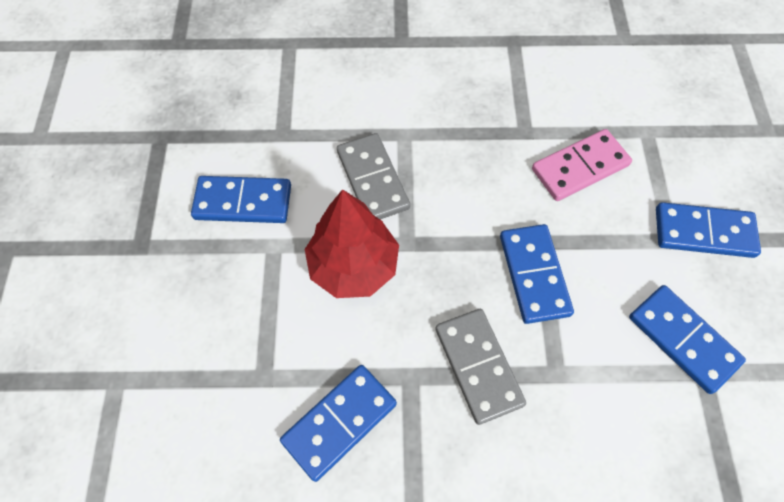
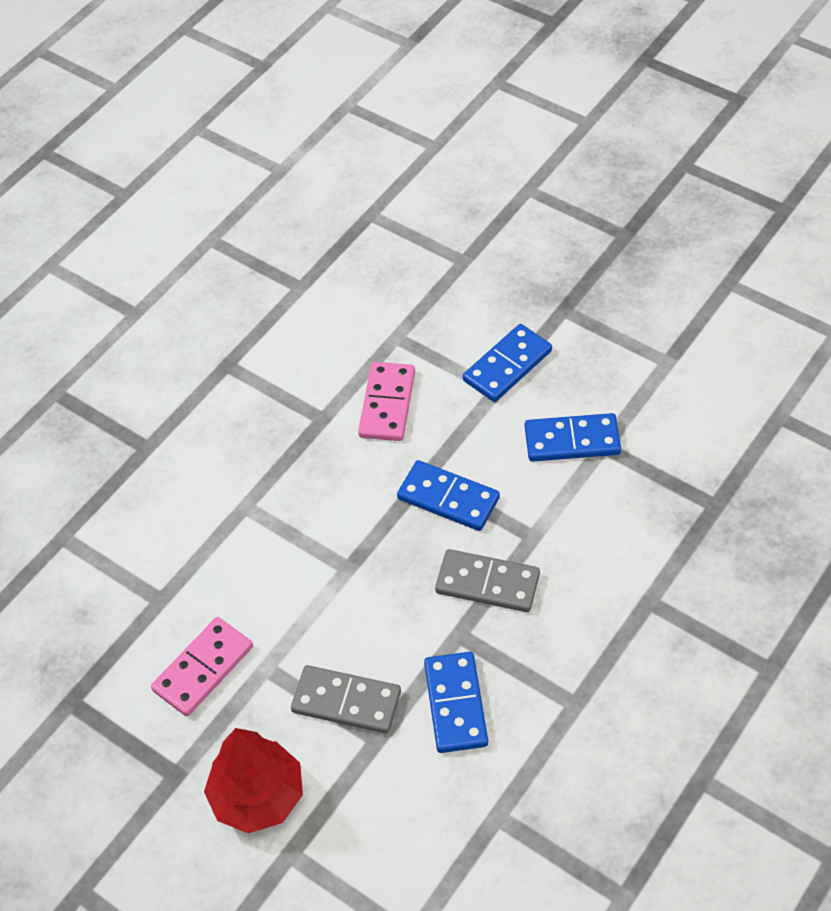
camera: 50 degrees left, 10 degrees down
(243, 202) = (203, 668): blue domino -> pink domino
(353, 265) = (335, 618): red tree -> red tree (257, 796)
(372, 180) = (269, 557): grey domino -> grey domino (346, 702)

